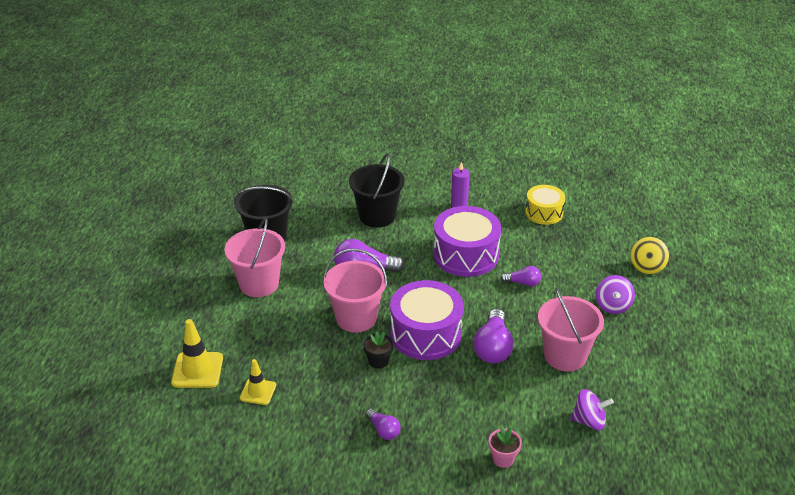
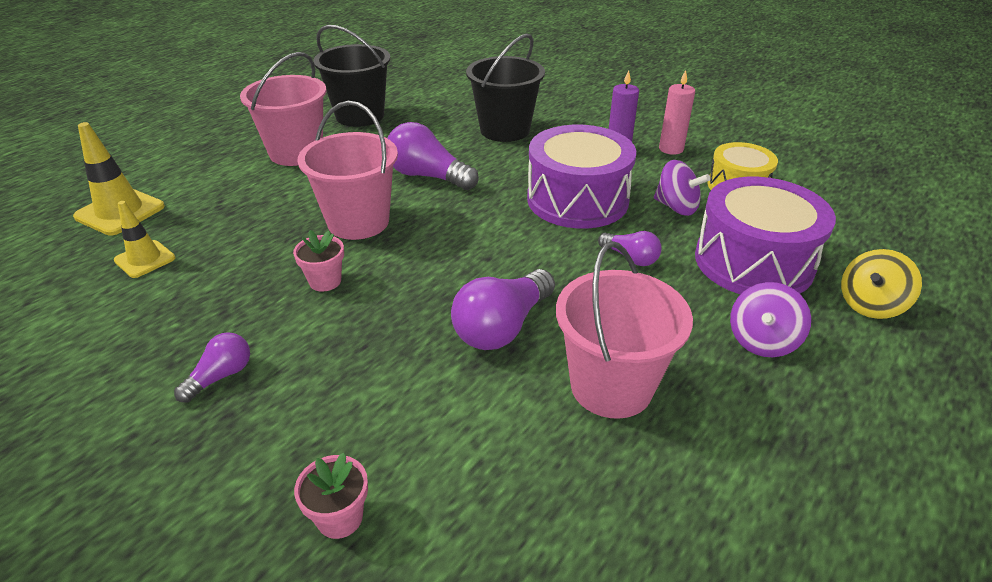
camera: 30 degrees right, 0 degrees up
(378, 361) = (325, 281): black flower pot -> pink flower pot
(383, 430) = (221, 376): purple light bulb -> purple light bulb turned 135 degrees counterclockwise
(426, 334) = (425, 272): purple drum -> purple drum (753, 262)
(489, 196) = (671, 149): none -> pink candle
(589, 421) = (560, 526): purple spinning top -> purple spinning top (676, 207)

